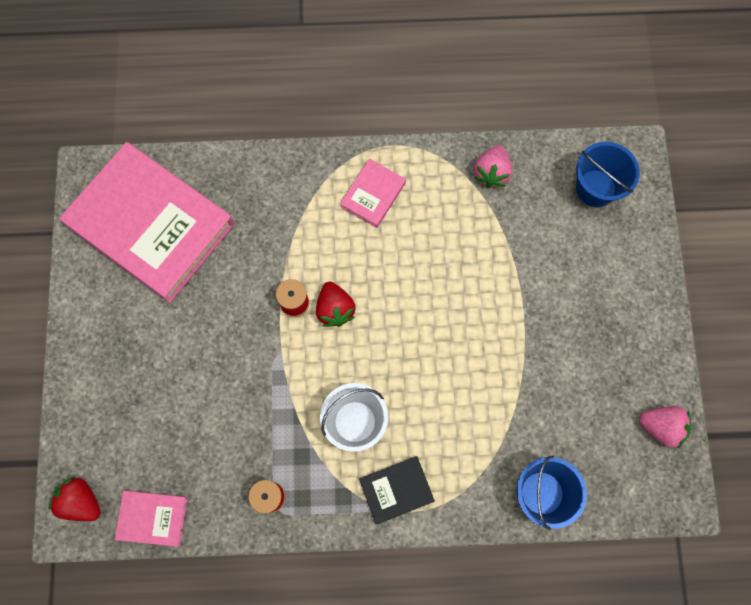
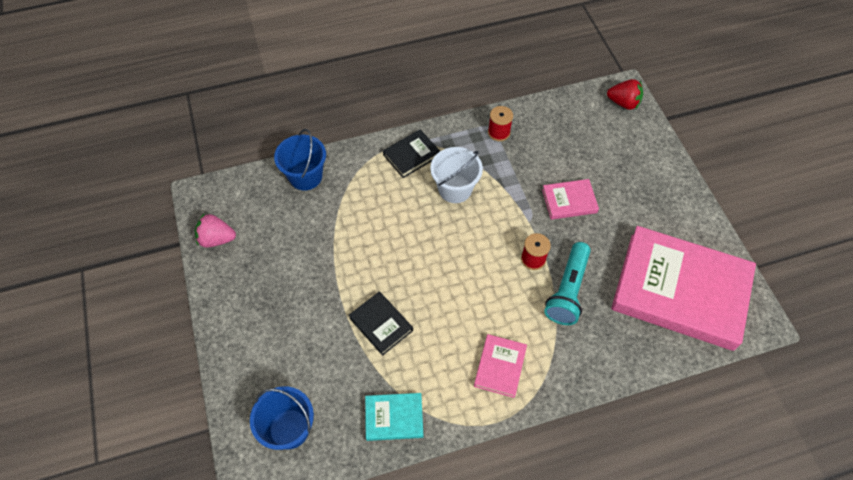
camera: 165 degrees right, 15 degrees down
(153, 518) = (572, 105): pink book -> pink book (569, 201)
(271, 256) = (567, 290): none -> turquoise flashlight
(335, 309) = (498, 262): red strawberry -> none
(484, 270) = (381, 324): none -> black book
(491, 173) = (394, 418): pink strawberry -> turquoise book

